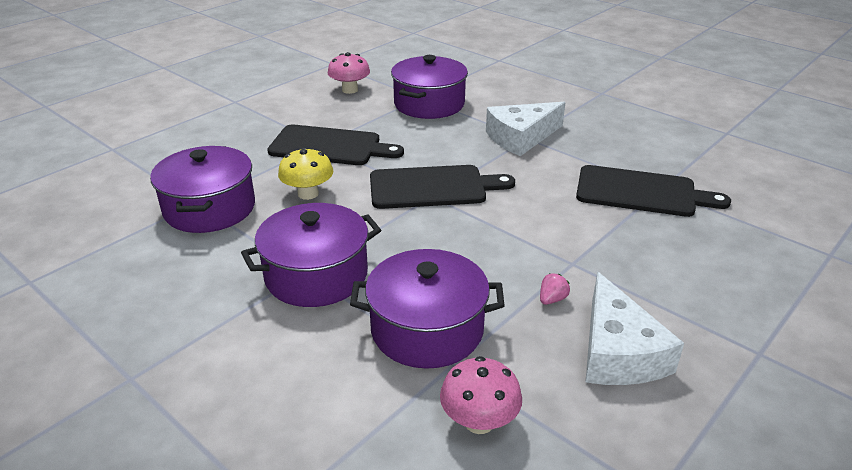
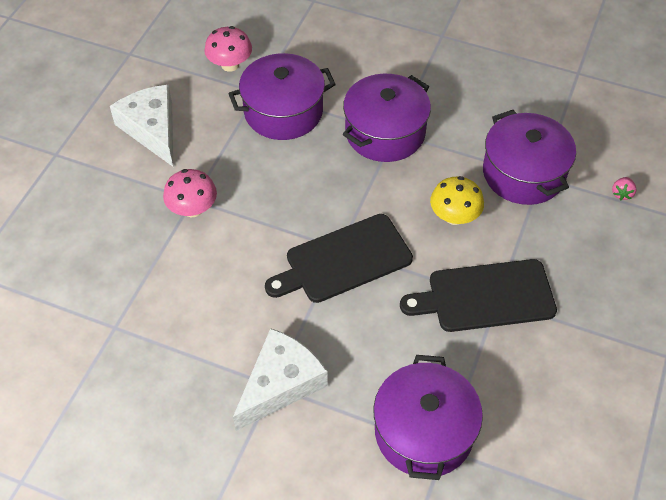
camera: 160 degrees right, 20 degrees up
(350, 90) = (549, 437): pink mushroom -> pink mushroom (193, 209)
(552, 299) = (203, 159): pink strawberry -> pink strawberry (622, 194)
(641, 192) = (135, 315): black cutting board -> none

